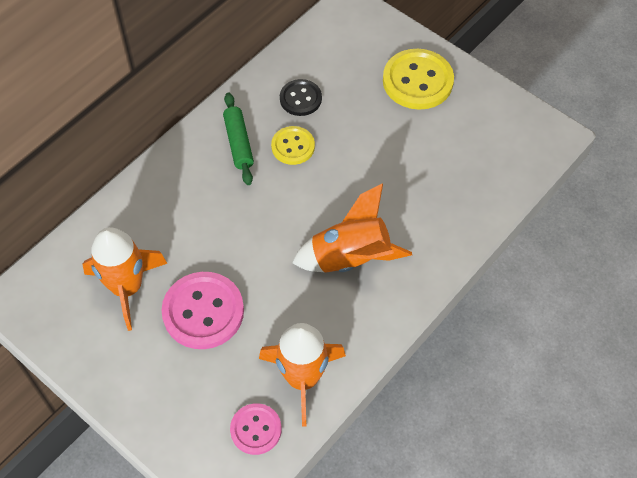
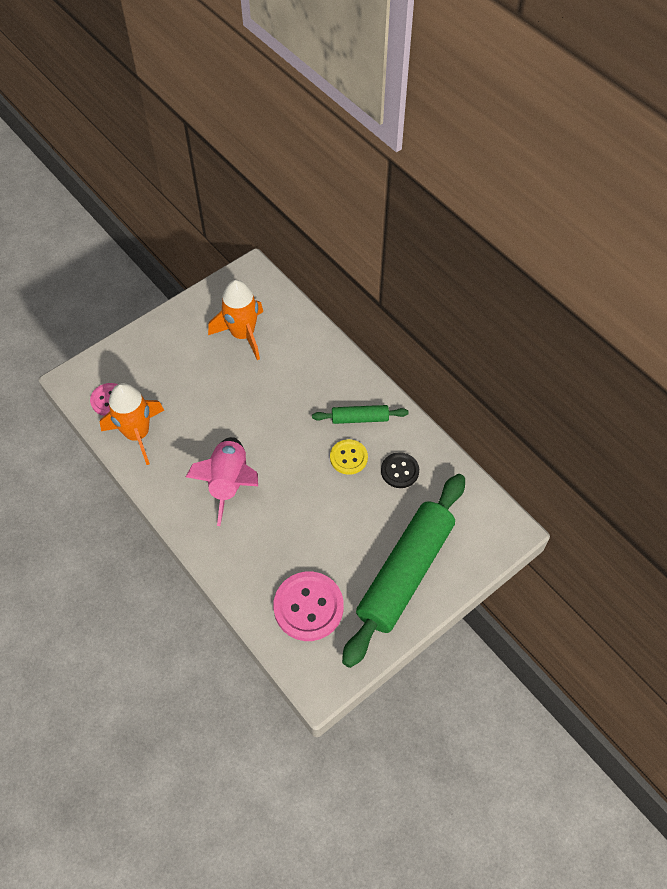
camera: 100 degrees right, 0 degrees up
(203, 312) = (210, 378): pink button -> pink button (308, 607)
(351, 258) = (229, 483): orange rocket -> pink rocket
(417, 81) = (405, 573): yellow button -> green rolling pin

